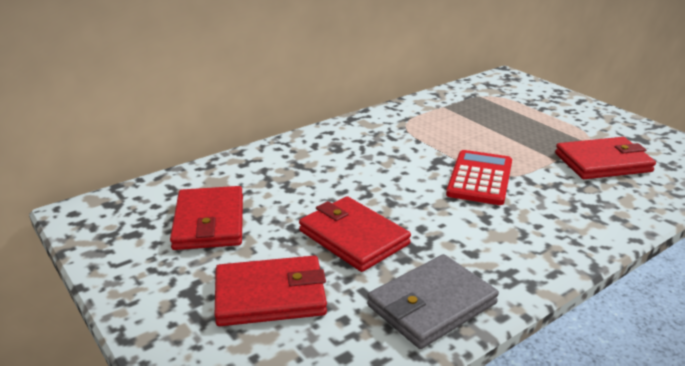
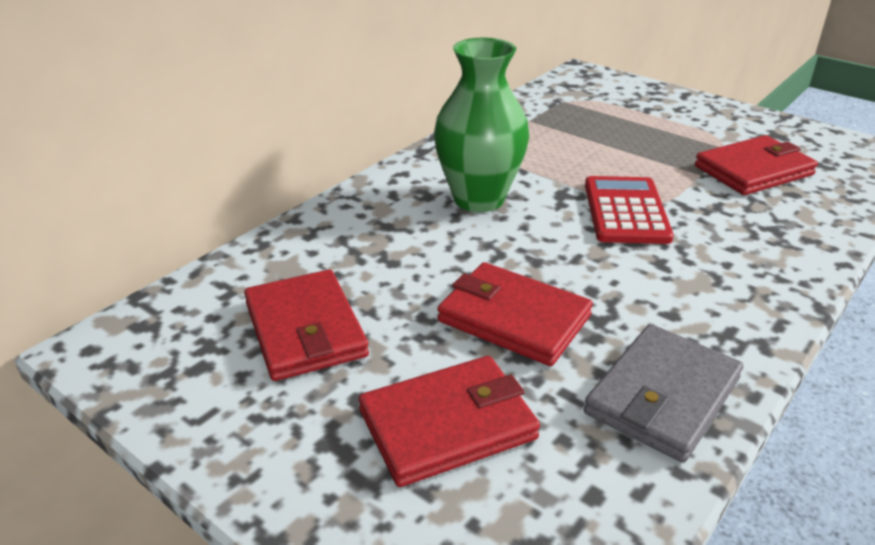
camera: 15 degrees left, 5 degrees up
(373, 156) = (478, 199): none -> green vase

